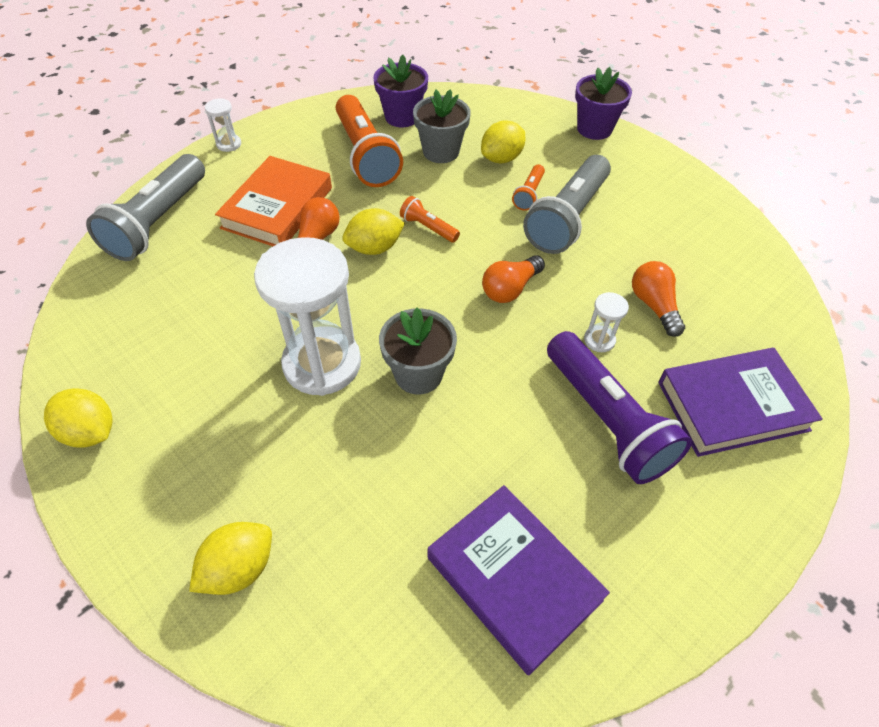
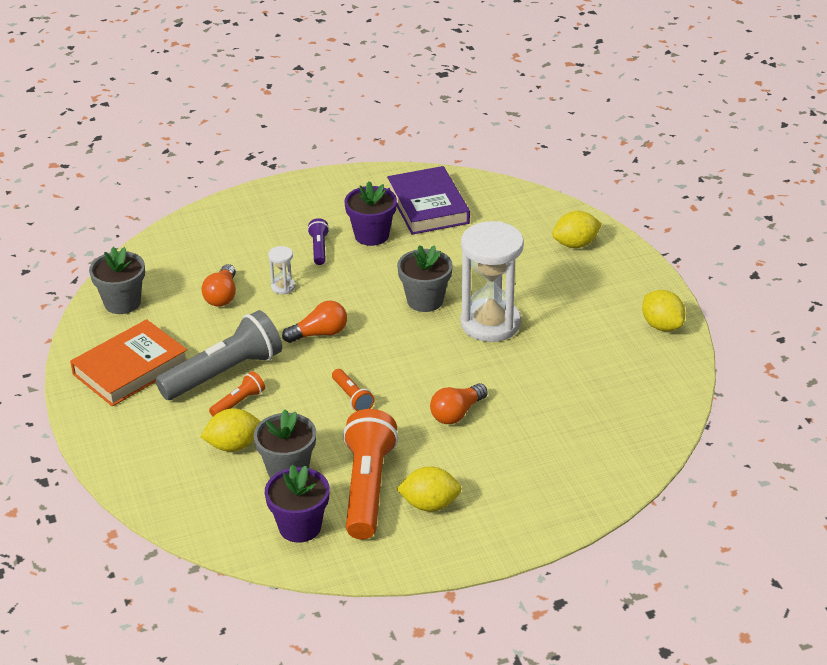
camera: 155 degrees left, 15 degrees down
(158, 222) = (599, 469): grey flashlight -> none
(229, 144) = (509, 544): white hourglass -> none
(277, 208) = (481, 453): orange book -> orange book (130, 368)
(374, 248) = (409, 393): yellow lemon -> yellow lemon (430, 504)
(594, 129) = (109, 452): purple flower pot -> purple flower pot (371, 235)
(606, 420) = (319, 248): purple flashlight -> purple flashlight, size x0.47
(732, 406) = (233, 235): purple book -> none
(743, 264) = (122, 303): none -> grey flower pot

